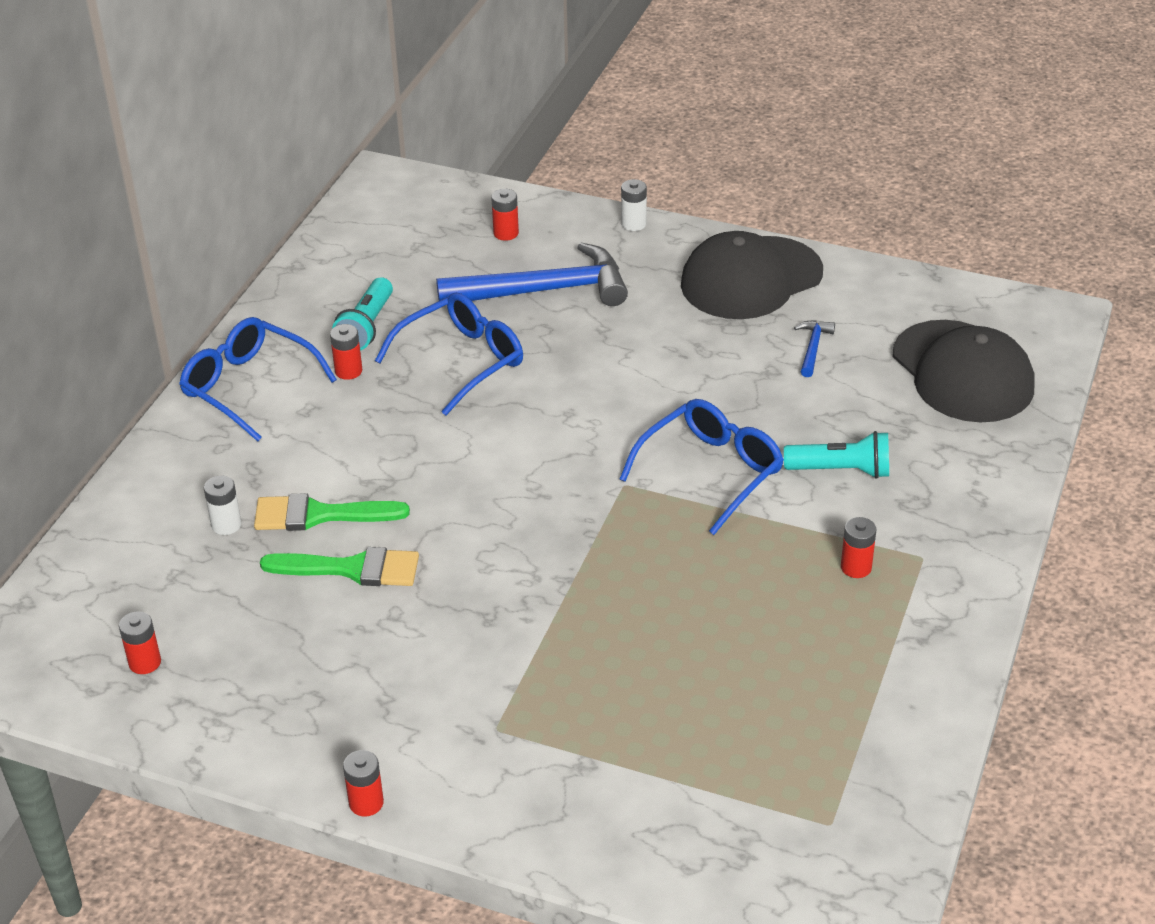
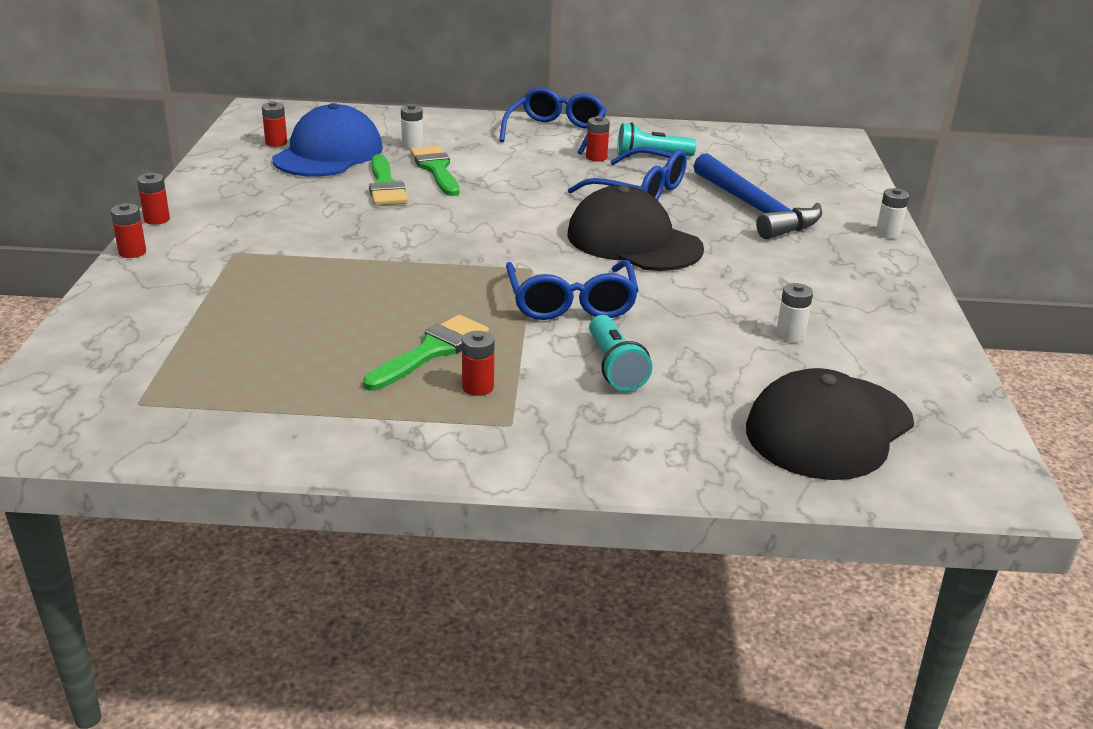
camera: 70 degrees right, 10 degrees down
(214, 611) = (328, 153): none -> blue cap
(506, 233) = (815, 187): red battery -> red battery (132, 252)
(711, 472) = (571, 303): blue glasses -> blue glasses turned 60 degrees clockwise
(751, 278) = (867, 294): black cap -> black cap (633, 241)
(781, 589) = (432, 351): none -> green brush
(813, 348) = (790, 335): blue hammer -> white battery

